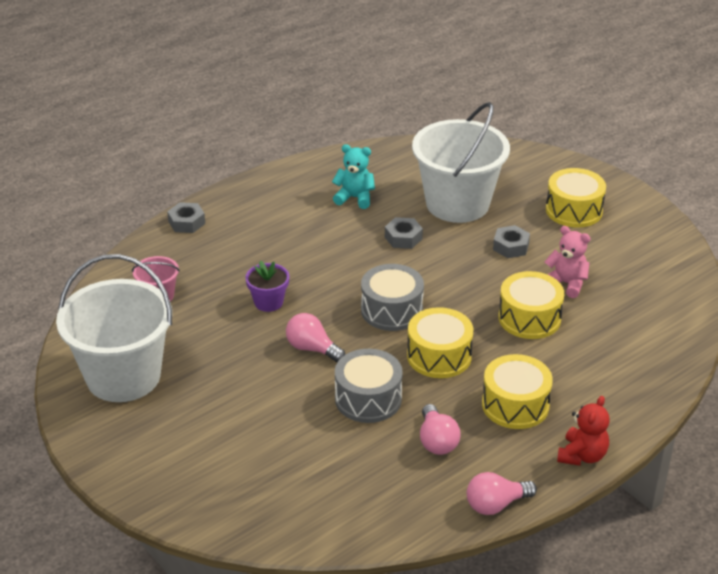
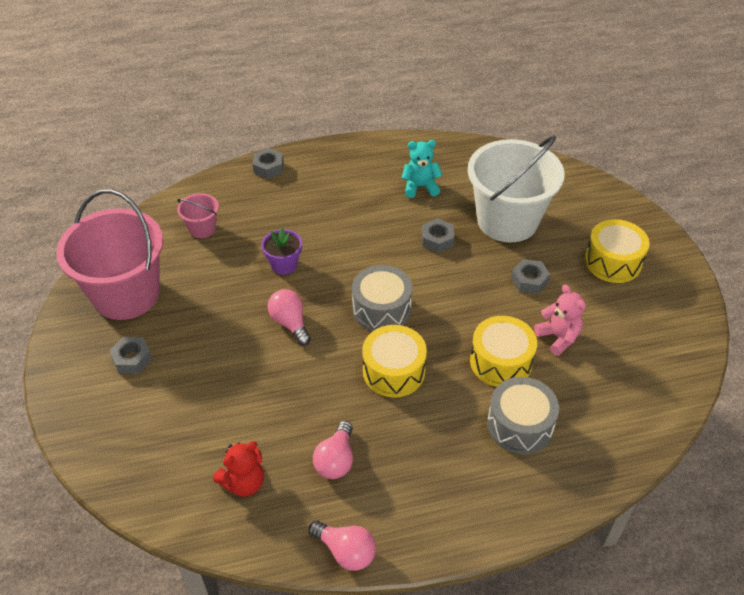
camera: 25 degrees right, 10 degrees up
(123, 376) = (126, 294): white bucket -> pink bucket
(175, 428) = (132, 359): none -> grey nut
(355, 198) = (420, 187): turquoise teddy bear -> turquoise teddy bear turned 45 degrees counterclockwise
(368, 399) = (304, 392): grey drum -> grey drum (520, 425)
(496, 504) = (346, 551): pink light bulb -> pink light bulb turned 150 degrees counterclockwise
(515, 405) = (430, 450): yellow drum -> none
(582, 455) = (459, 532): red teddy bear -> red teddy bear (244, 483)

